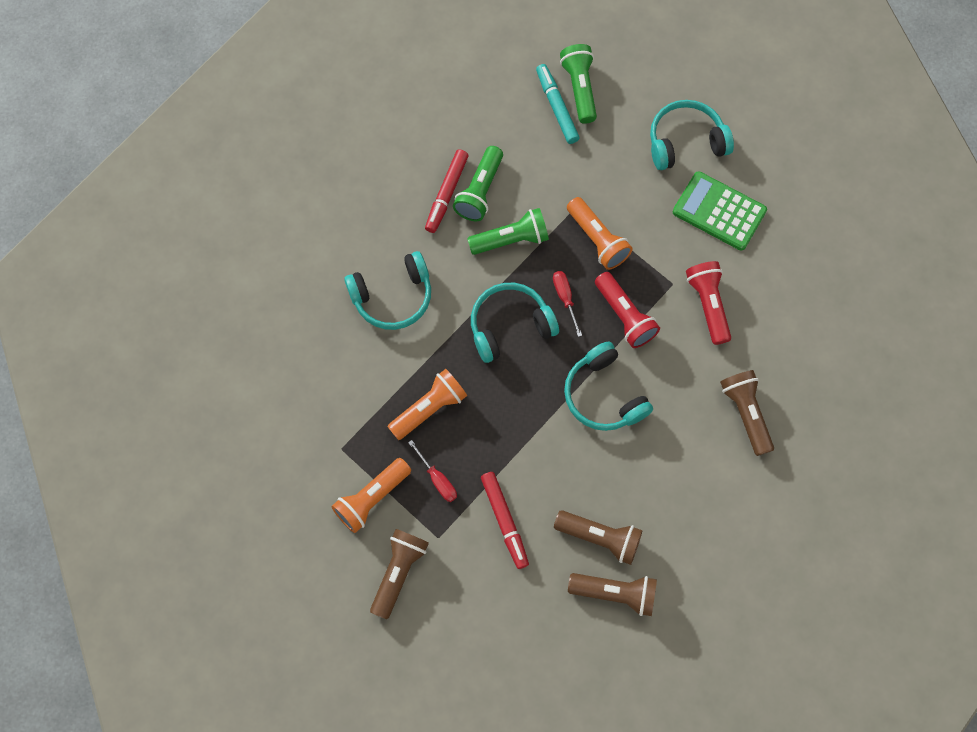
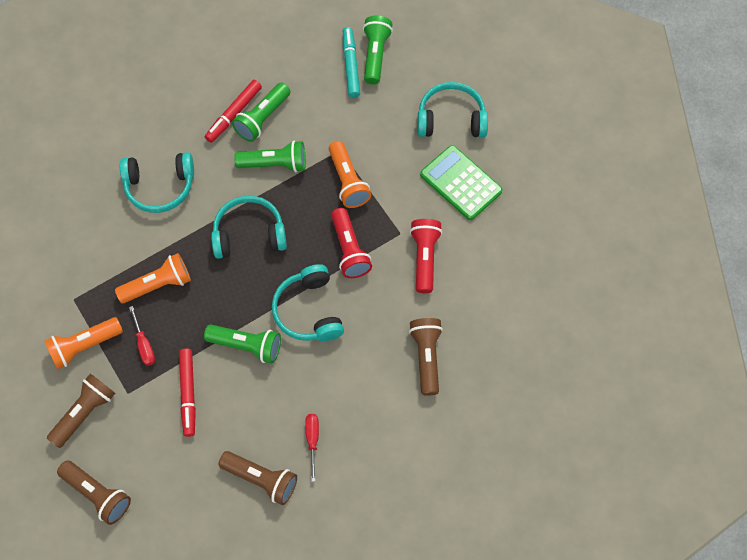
camera: 15 degrees right, 5 degrees down
(549, 451) = (246, 346): none -> green flashlight
(565, 298) = (303, 223): red screwdriver -> red screwdriver (312, 440)
(600, 537) = (264, 429): brown flashlight -> brown flashlight (97, 494)

